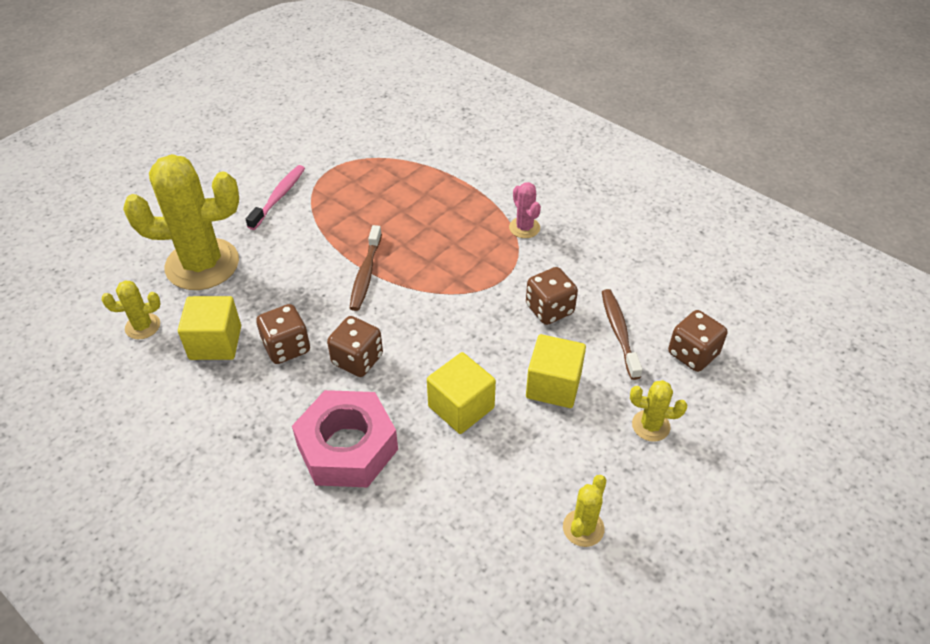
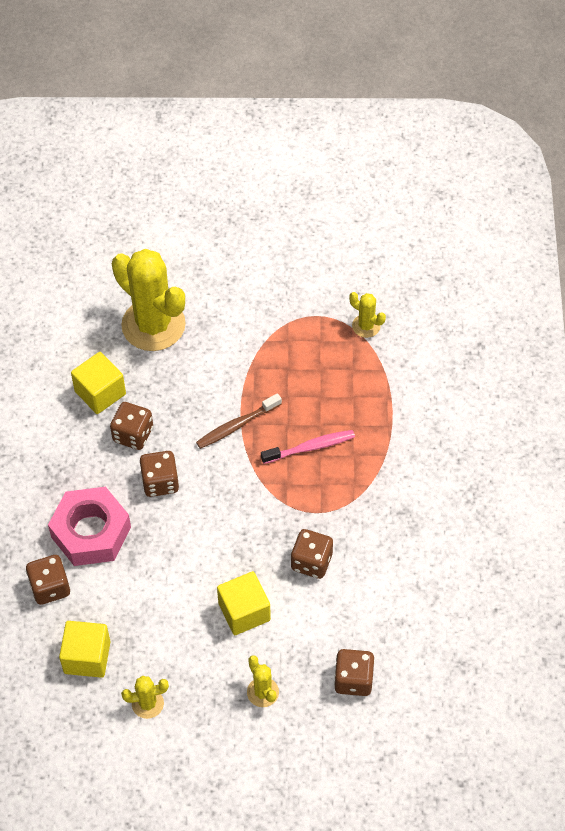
camera: 50 degrees right, 10 degrees up
(142, 326) = (75, 342): yellow cactus -> yellow cactus (366, 326)
(279, 197) = (257, 310): pink toothbrush -> pink toothbrush (310, 447)
(369, 525) = (50, 587): none -> brown dice
(461, 407) = (177, 571): yellow cube -> yellow cube (87, 657)
(524, 228) = (379, 488): pink cactus -> none
(619, 332) = (330, 620): brown toothbrush -> none

